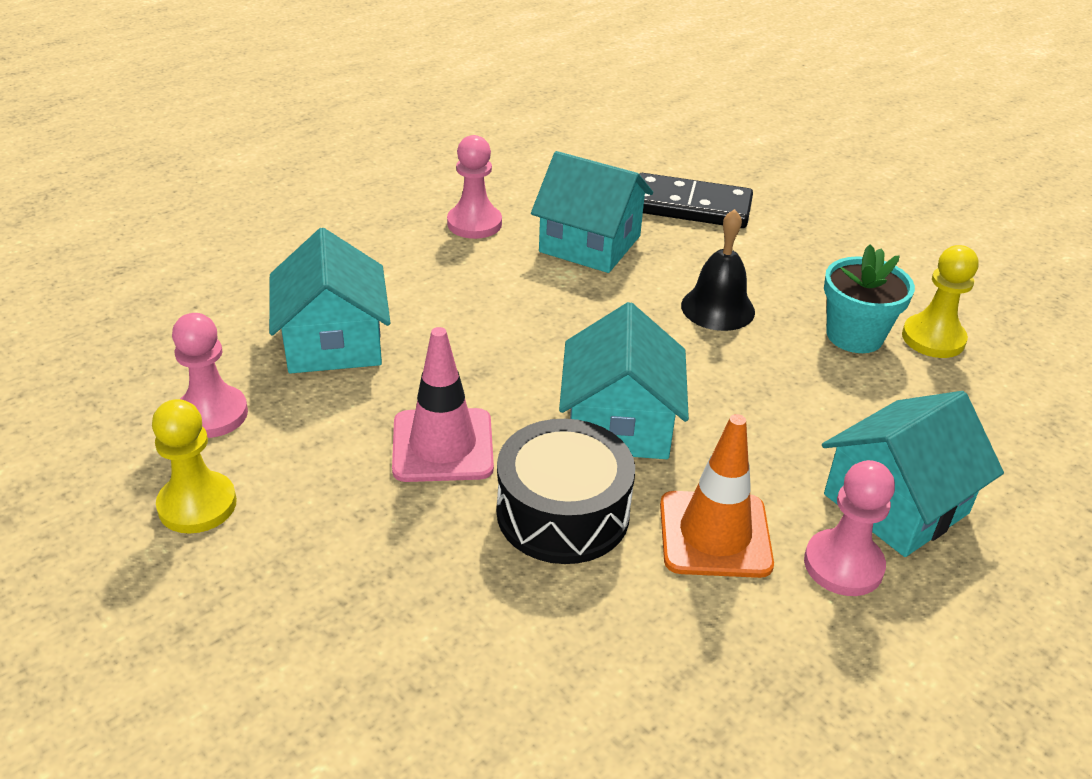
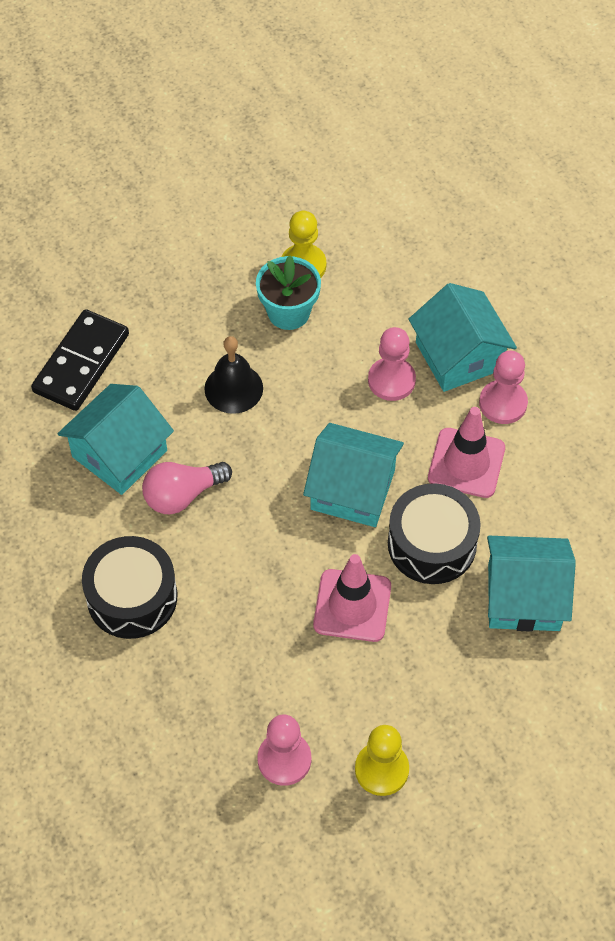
camera: 75 degrees left, 20 degrees up
(333, 342) = (213, 667): turquoise house -> turquoise house (523, 597)
(413, 275) = (132, 597): none -> black drum
(474, 224) = (62, 536): pink pawn -> pink pawn (391, 380)
(555, 291) = (182, 495): none -> pink light bulb
(715, 534) = (466, 463): orange traffic cone -> pink traffic cone

